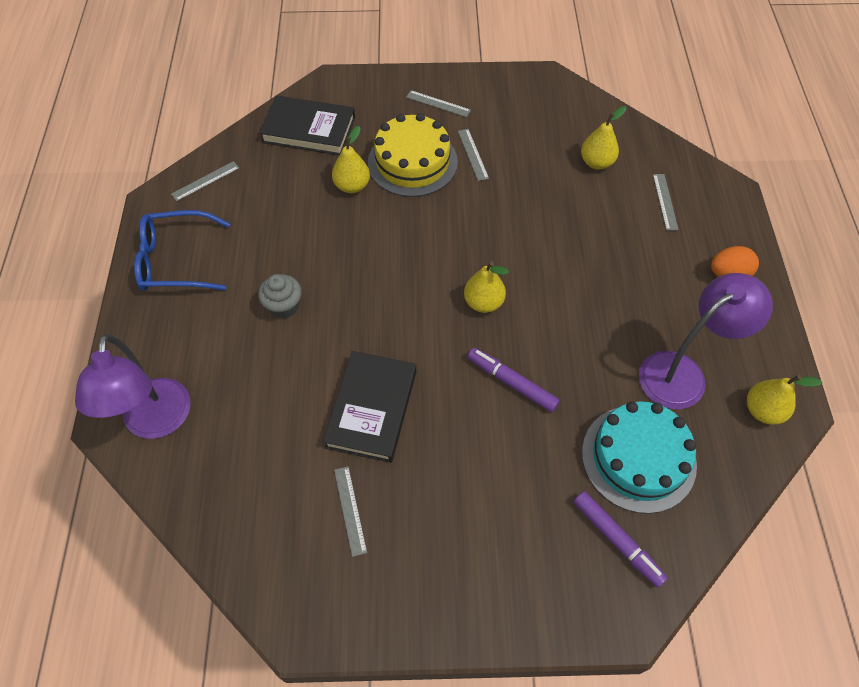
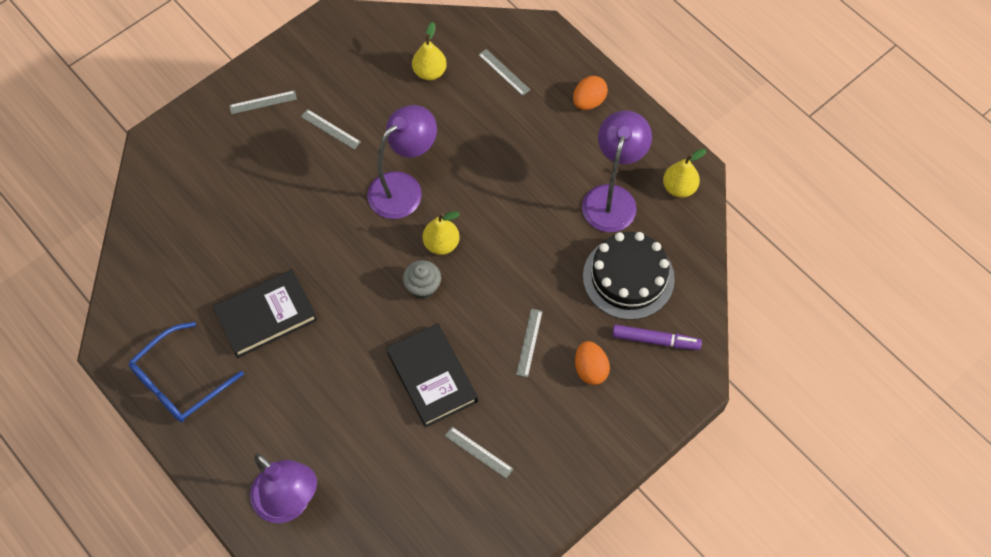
camera: 40 degrees left, 5 degrees up
(205, 181) = (135, 302): grey ruler -> grey ruler (529, 342)
(284, 306) = (300, 353): grey cupcake -> grey cupcake (423, 287)
(309, 130) = (177, 198): black book -> black book (266, 315)
(352, 186) = (260, 222): yellow pear -> none
(412, 162) = (289, 168): yellow cake -> none
(492, 236) = (404, 188): none -> purple lamp
(512, 383) = (509, 287): purple marker -> none
(525, 517) = (590, 369): none -> orange egg
(638, 458) = (628, 277): turquoise cake -> black cake

